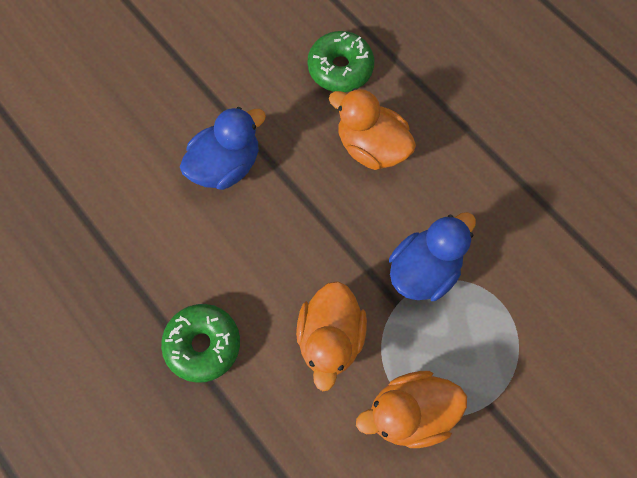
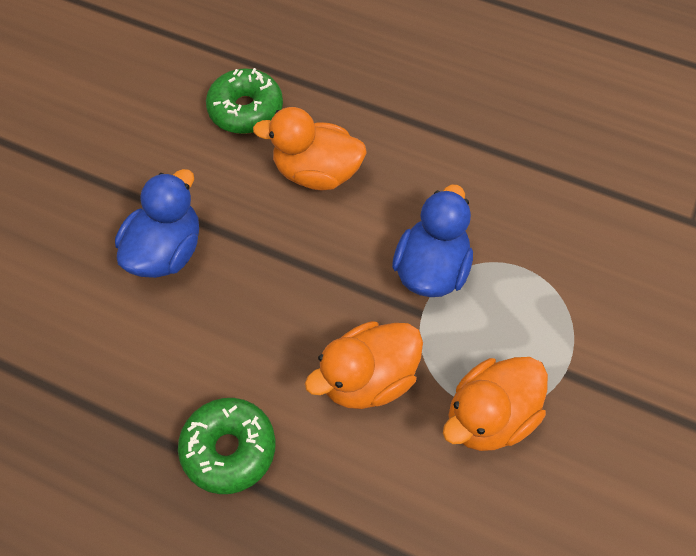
camera: 25 degrees left, 10 degrees down
(330, 337) = (368, 379): orange duck -> orange duck turned 75 degrees clockwise

